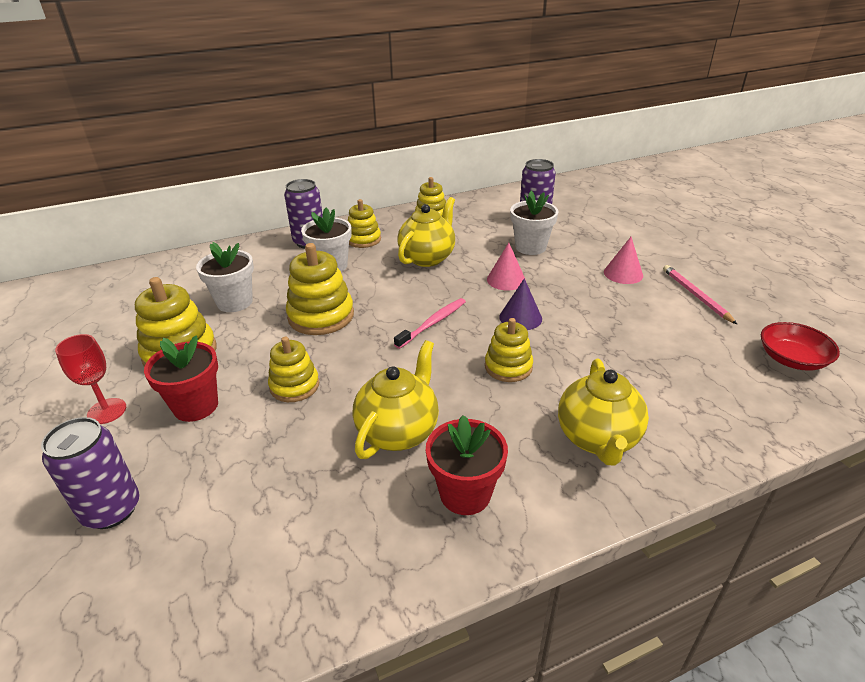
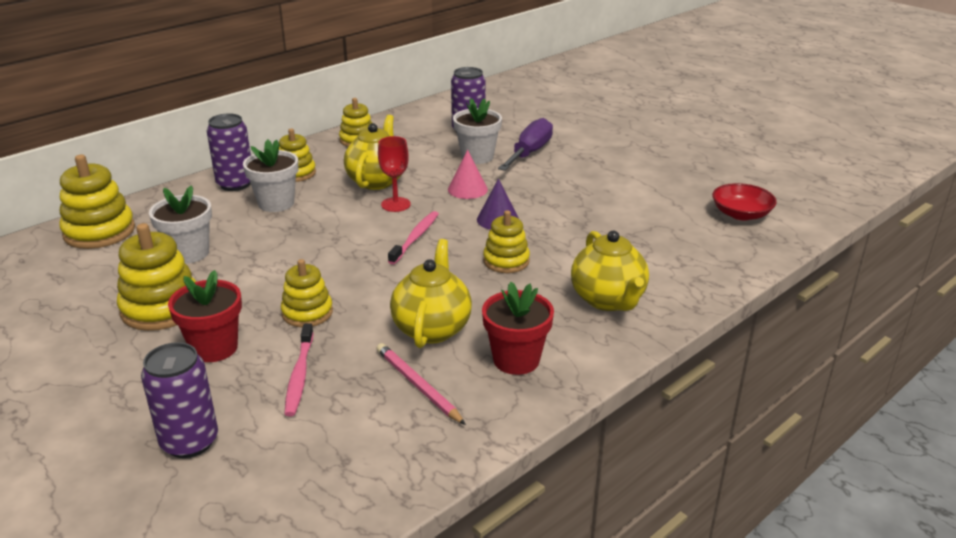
camera: 20 degrees left, 5 degrees down
(107, 411) = (117, 370): red goblet -> red goblet (395, 204)
(248, 457) = (299, 376): none -> pink toothbrush
(321, 316) = (295, 250): yellow stacking toy -> yellow stacking toy (99, 232)
(583, 250) = (529, 152): none -> purple screwdriver
(623, 273) = (576, 168): pink cone -> none
(695, 296) = (647, 177): pink pencil -> pink pencil (418, 386)

